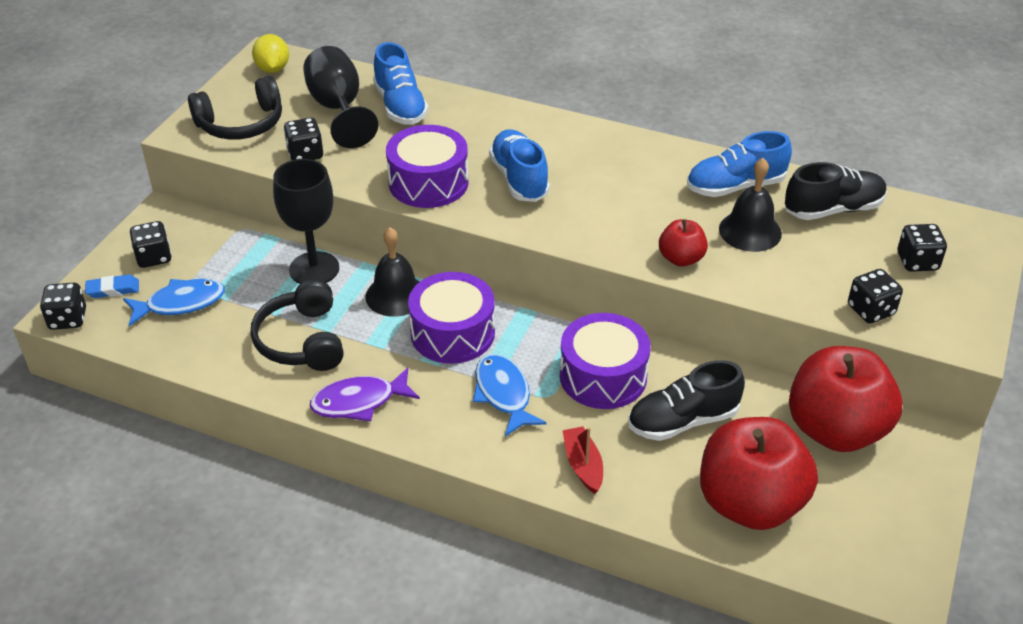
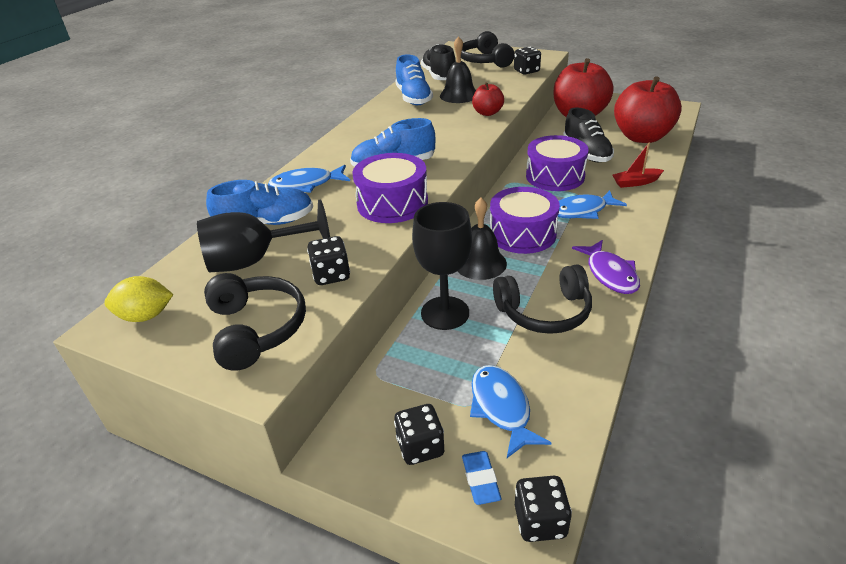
camera: 85 degrees left, 5 degrees down
(478, 120) = (306, 185): none -> blue fish
(917, 262) = (485, 61): black dice -> black headphones

